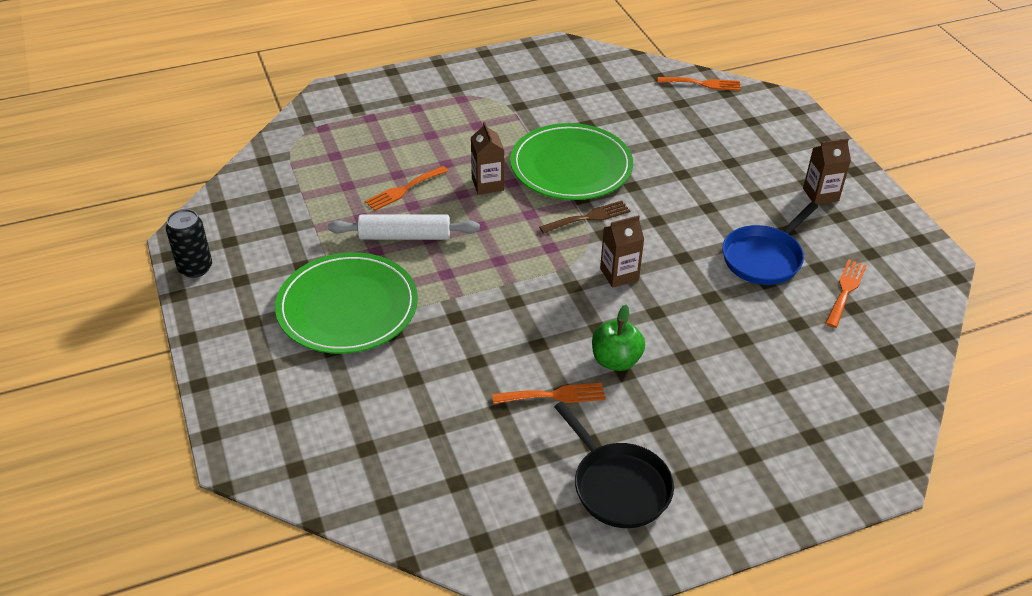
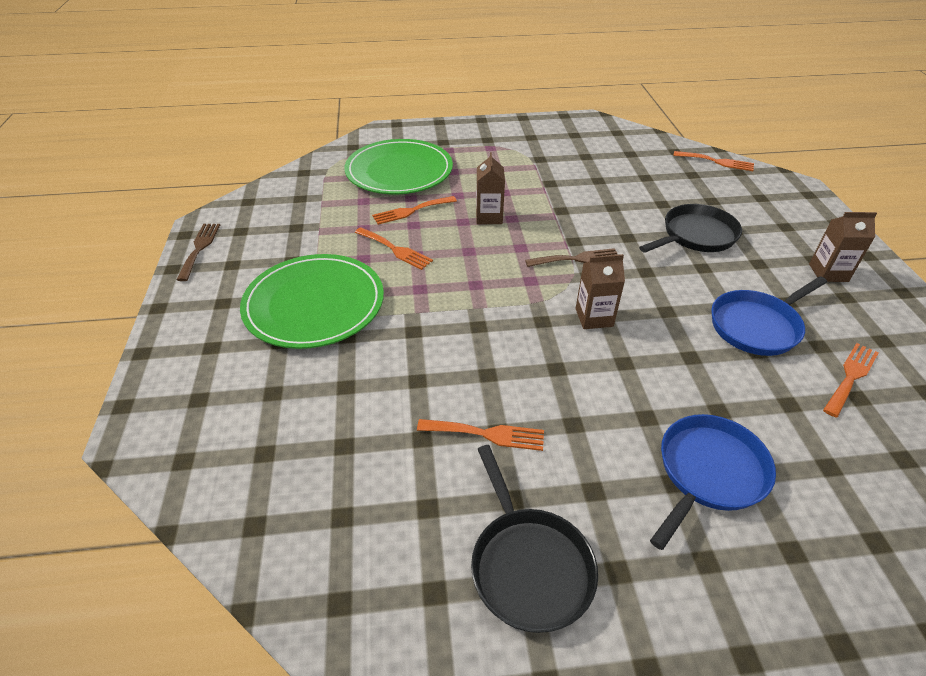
camera: 15 degrees right, 0 degrees up
(195, 268) = (199, 248): black can -> brown fork
(405, 236) = (395, 249): white rolling pin -> orange fork
(571, 166) = (573, 212): green plate -> green plate (399, 171)
(616, 360) = (567, 407): green apple -> none
(696, 174) = (696, 235): none -> black pan
(742, 391) = (708, 473): none -> blue pan

